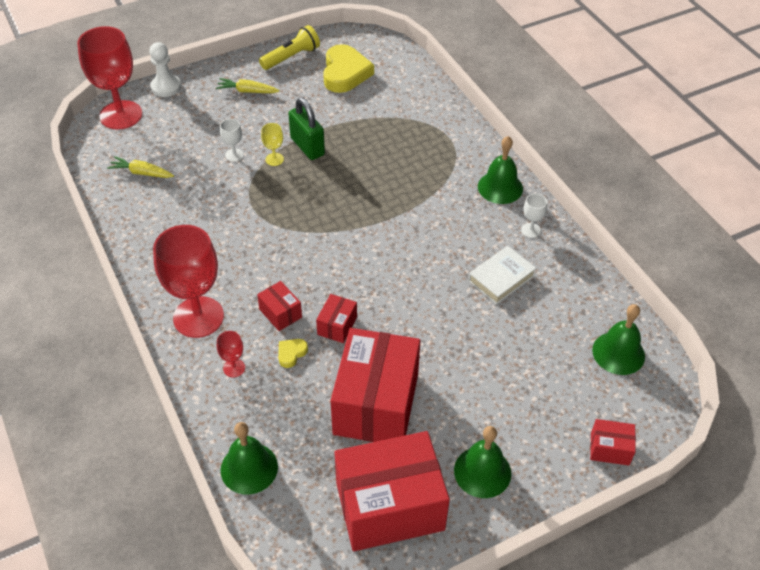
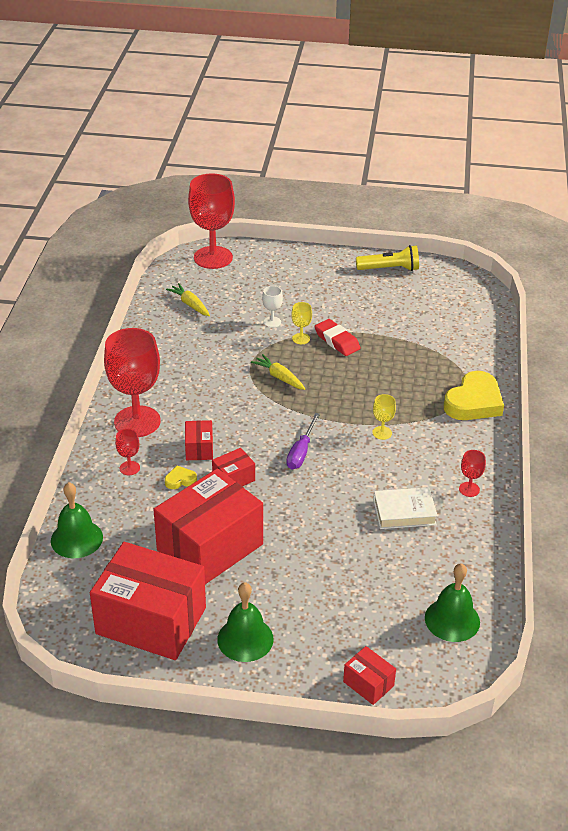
camera: 35 degrees right, 10 degrees down
(166, 87) = (266, 251): white pawn -> none
(247, 91) = (327, 280): yellow carrot -> yellow carrot (279, 377)
(307, 147) = (337, 341): green padlock -> red eraser
(345, 73) = (424, 299): yellow heart -> yellow heart (474, 402)
(371, 268) = (301, 452): none -> purple screwdriver
(420, 215) = (382, 433): none -> yellow goblet
(500, 187) = (475, 444): green bell -> none
(530, 230) = (469, 489): white goblet -> red goblet

